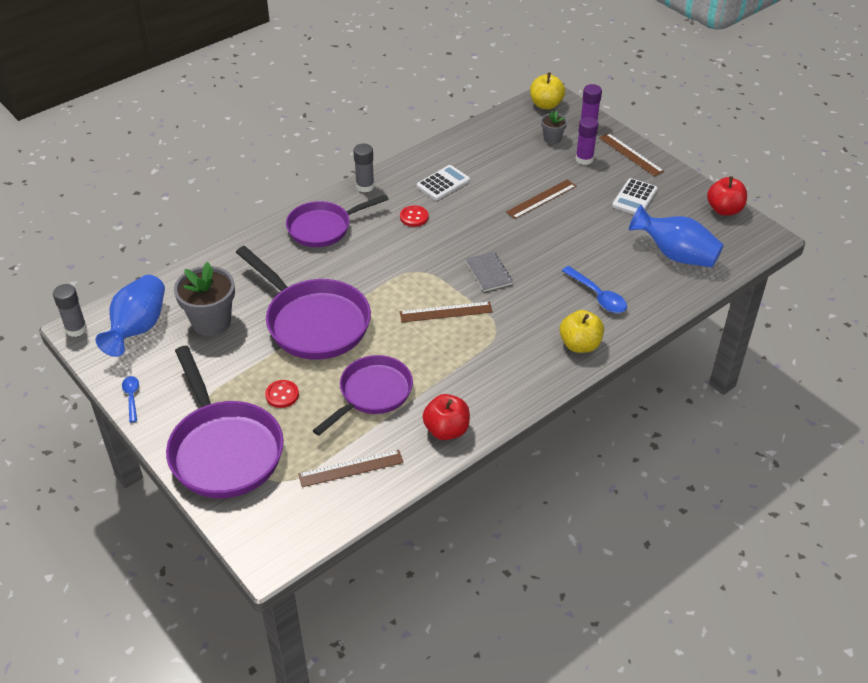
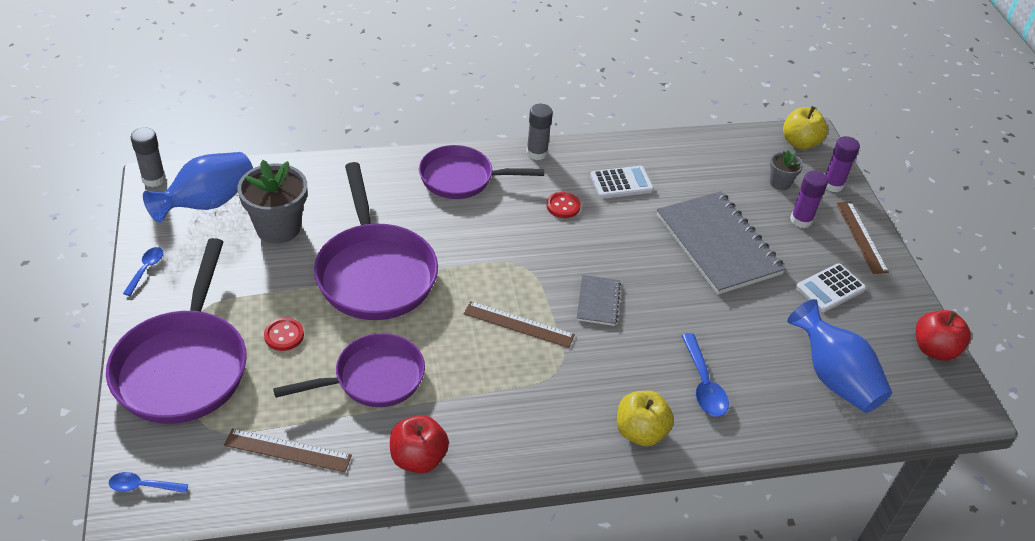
camera: 25 degrees right, 0 degrees up
(265, 541) = (143, 486): none -> blue spoon
(541, 199) = (718, 244): brown ruler -> grey notebook

